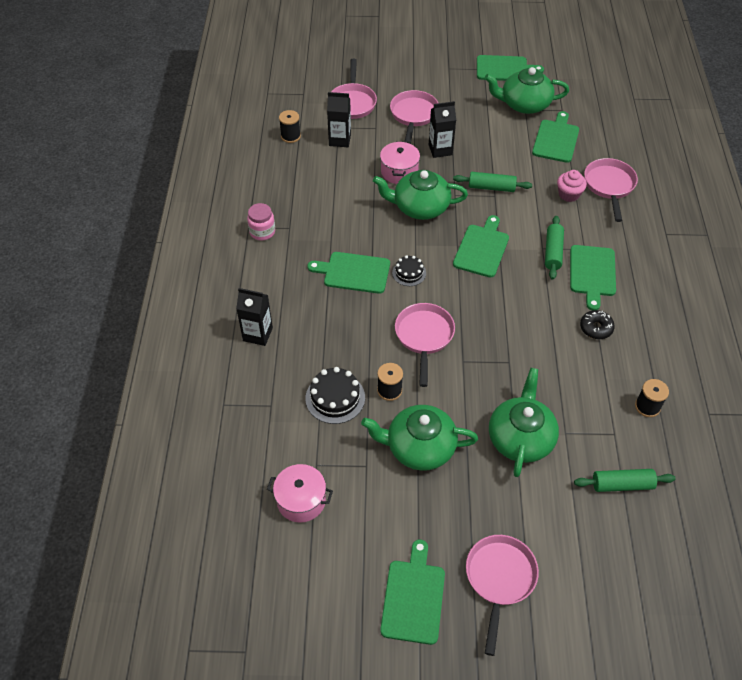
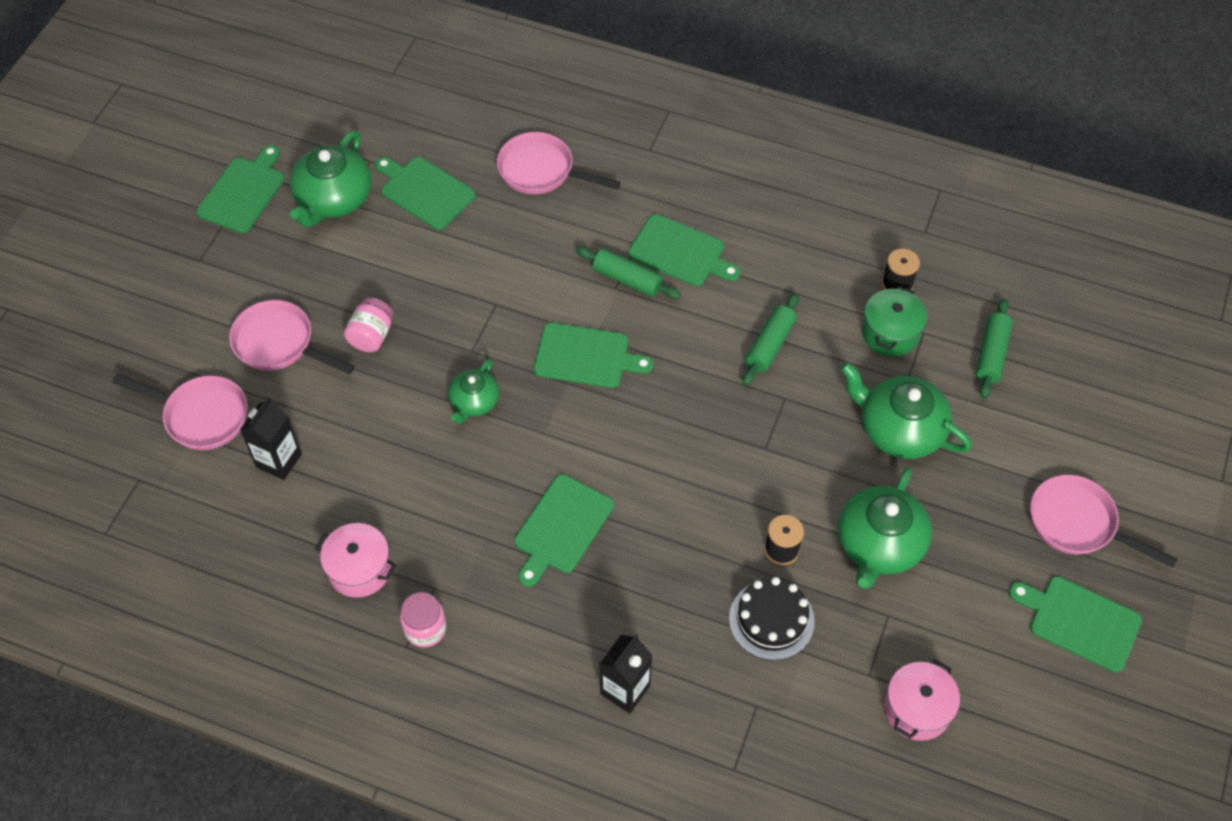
camera: 70 degrees left, 5 degrees up
(290, 136) = (231, 528): black spool -> none
(399, 171) = (390, 403): pink pot -> pink pot (359, 569)
(409, 273) = (592, 458): black cake -> none
(420, 207) = (474, 402): green teapot -> green teapot, size x0.58
(424, 337) = (709, 479): pink pan -> none
(440, 150) = (371, 336): black carton -> pink jar
(482, 249) = (586, 356): green cutting board -> green cutting board turned 150 degrees clockwise
(491, 187) = (478, 302): green rolling pin -> green rolling pin (770, 345)
(569, 194) = (535, 220): pink cupcake -> none
(596, 328) = (767, 285): black donut -> none
(601, 412) = (890, 333): none -> green pot

